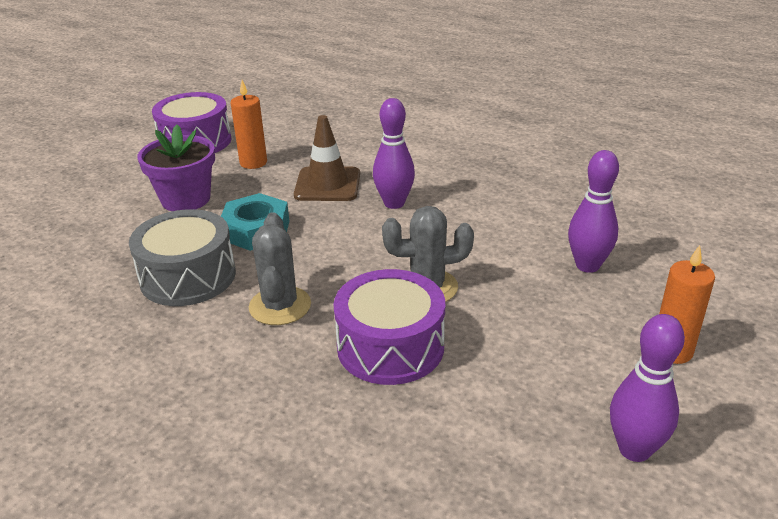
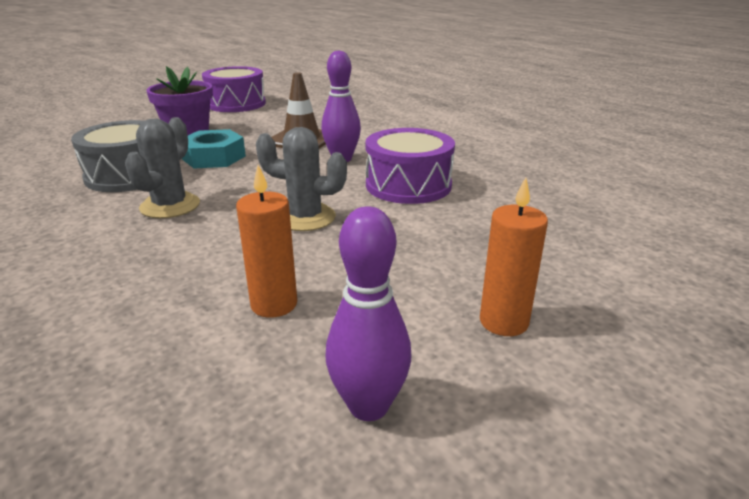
camera: 20 degrees right, 5 degrees down
(253, 163) = (262, 120): orange candle -> orange candle (274, 304)
(390, 346) = (223, 252): purple drum -> purple drum (408, 185)
(587, 265) = (476, 231): purple bowling pin -> none

